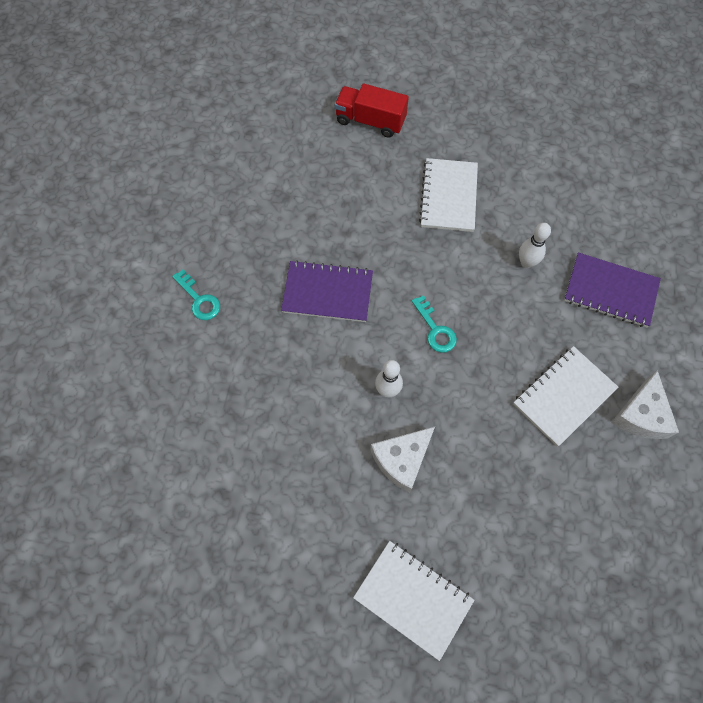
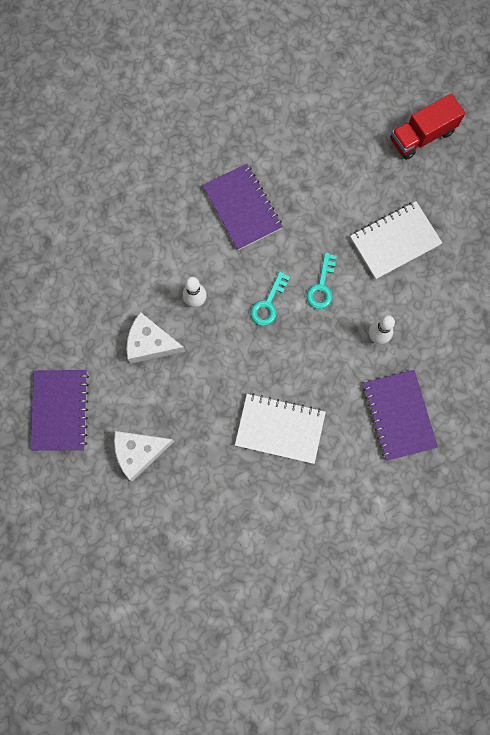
camera: 55 degrees right, 10 degrees up
(199, 299) = (172, 124): turquoise key -> turquoise key (322, 286)
(370, 121) = (422, 136): red truck -> red truck turned 105 degrees counterclockwise
(413, 598) = (60, 410): white notebook -> purple notebook
(641, 415) = (305, 494): white cheese -> white cheese (139, 452)

